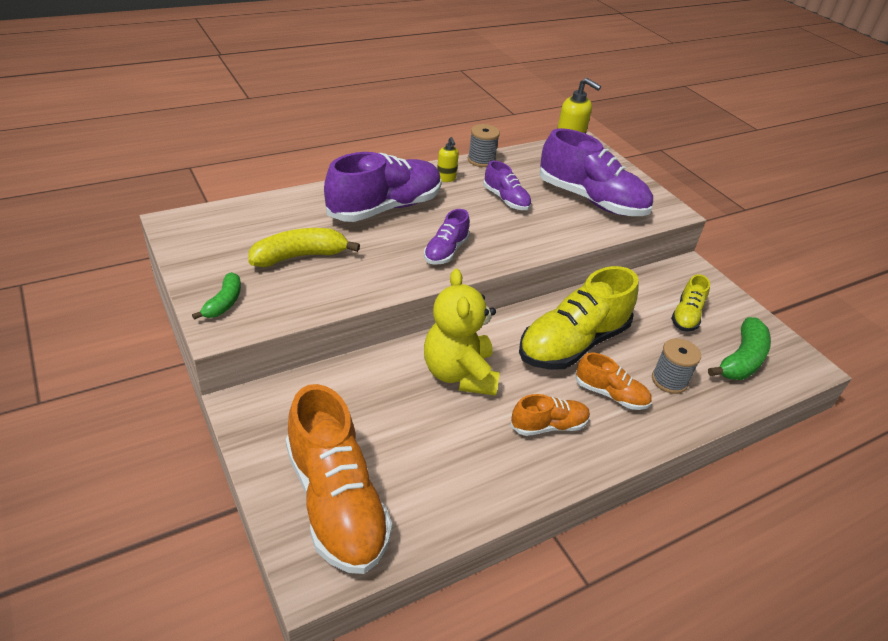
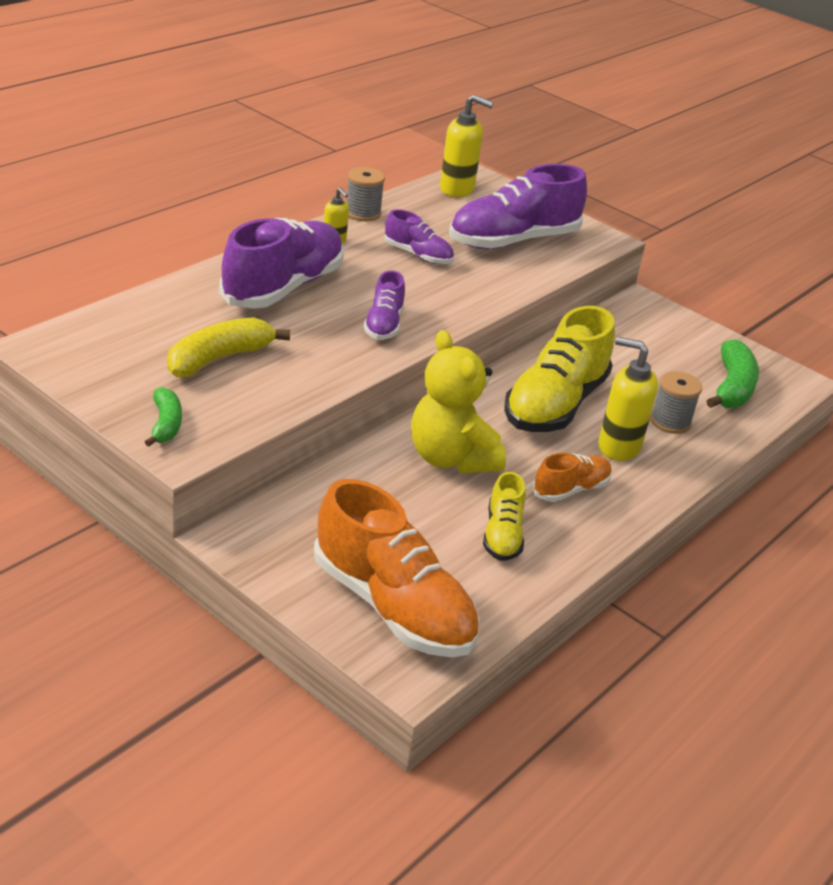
camera: 20 degrees left, 5 degrees down
(591, 200) = (513, 241): purple shoe -> purple shoe turned 135 degrees clockwise
(610, 394) = (618, 447): orange shoe -> yellow soap dispenser
(686, 316) = (658, 353): yellow shoe -> yellow shoe (502, 535)

